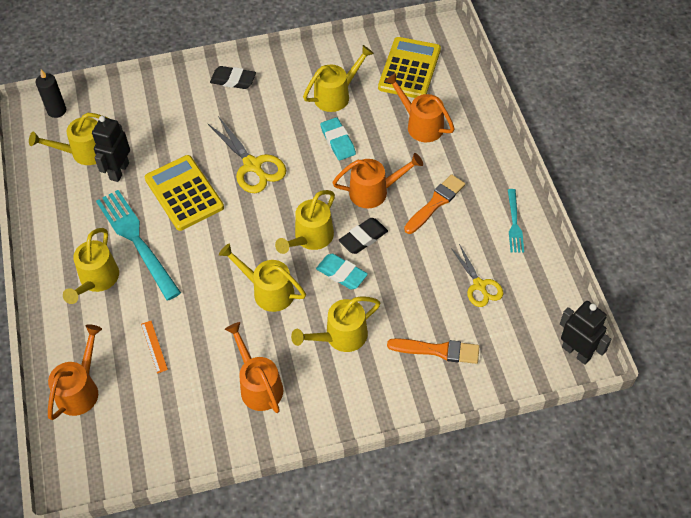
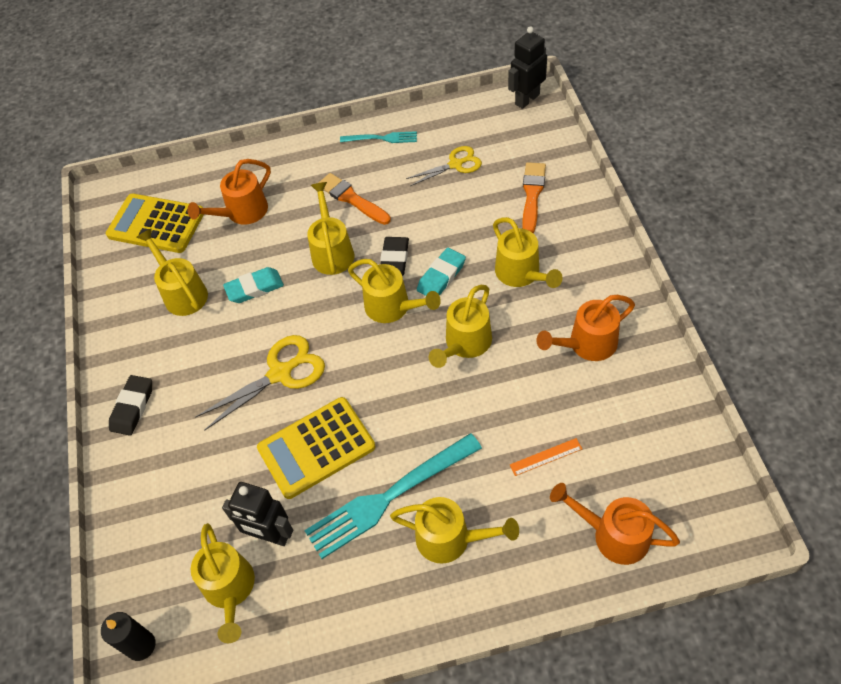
camera: 85 degrees left, 0 degrees up
(363, 238) = (394, 259): black eraser -> black eraser turned 45 degrees clockwise
(375, 191) = (332, 251): orange watering can -> yellow watering can

